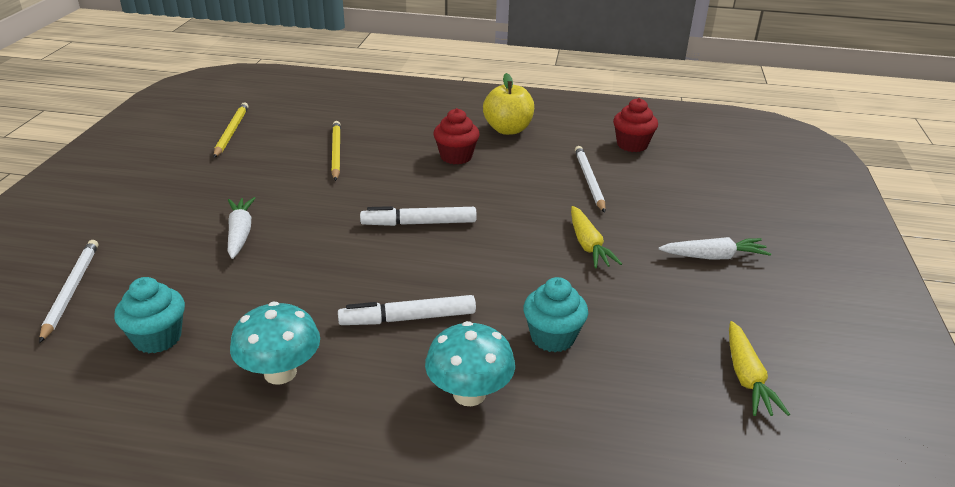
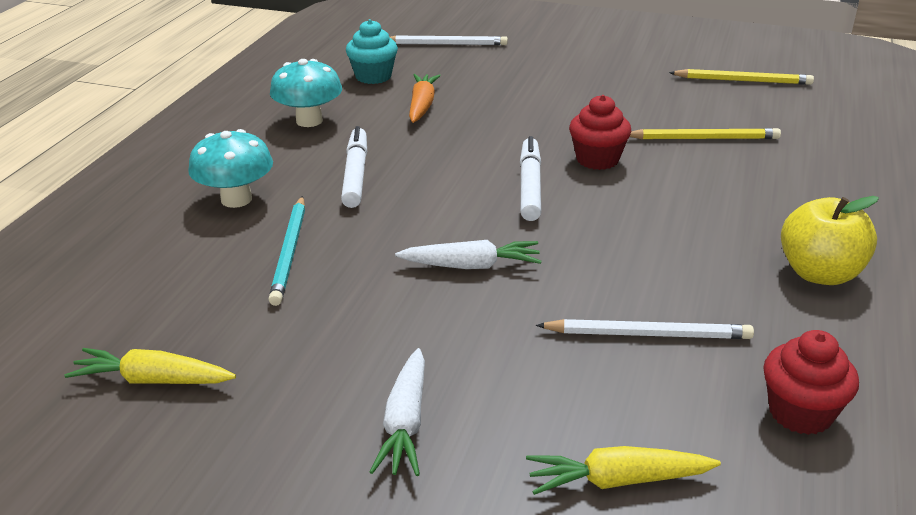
camera: 100 degrees right, 0 degrees up
(240, 233) = (521, 96): white carrot -> white carrot (471, 266)
(251, 292) = (422, 105): none -> orange carrot
(456, 157) = (709, 220): red cupcake -> red cupcake (597, 159)
(552, 337) = (290, 252): turquoise cupcake -> turquoise pencil
(588, 245) = (461, 304): yellow carrot -> yellow carrot (617, 480)

